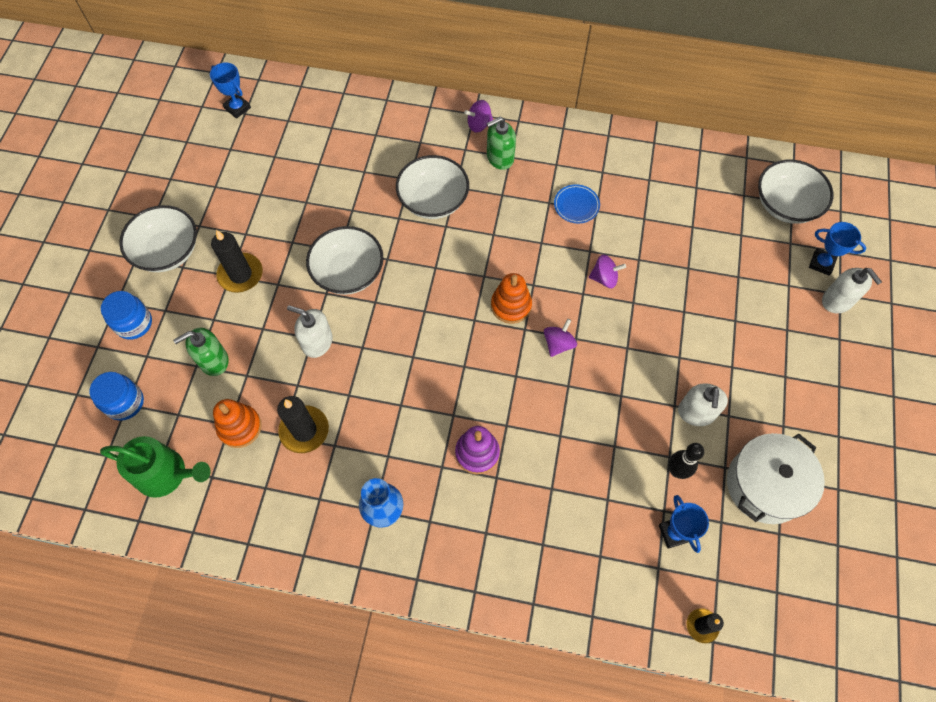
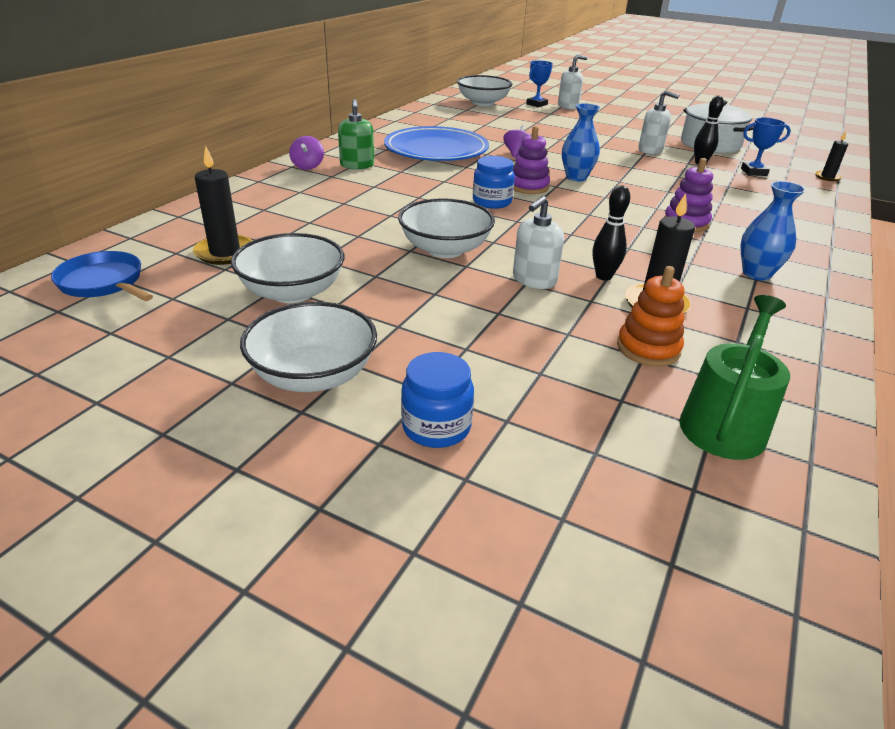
camera: 75 degrees left, 30 degrees down
(125, 403) = (591, 454): blue jar -> blue jar (492, 202)
(213, 361) = (536, 356): green soap dispenser -> none
(237, 108) = (104, 283): blue trophy -> blue pan
(240, 274) = (402, 317): black candle -> black candle (225, 252)
(339, 390) = (603, 276): none -> black bowling pin
(433, 200) = (382, 197): white bowl -> white bowl (292, 292)
(511, 306) = (528, 187): orange stacking toy -> purple stacking toy
(558, 344) = (576, 177): purple spinning top -> blue vase
(576, 205) = (436, 150): blue plate -> blue plate, size x2.41

